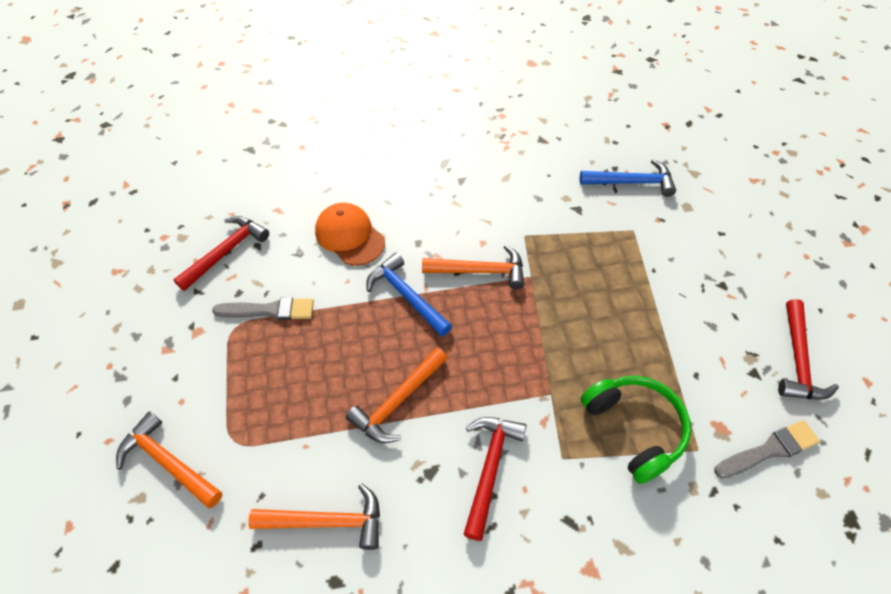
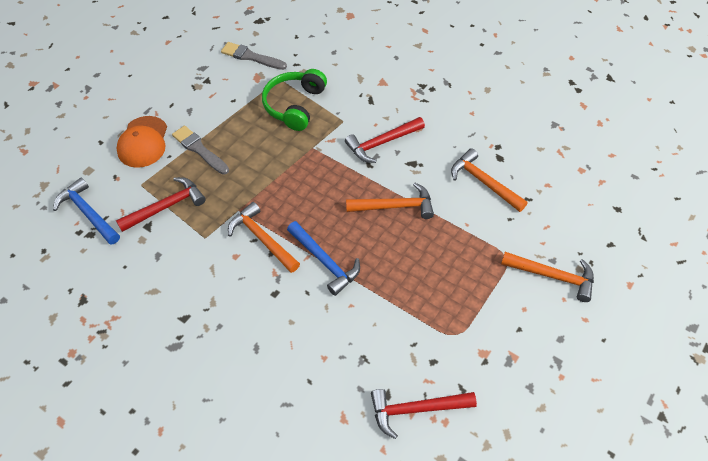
camera: 135 degrees left, 0 degrees up
(168, 462) = (553, 276): orange hammer -> orange hammer turned 60 degrees counterclockwise
(269, 310) = (422, 327): grey brush -> grey brush (199, 149)
(349, 236) = (314, 341): orange cap -> orange cap (143, 142)
(406, 296) = (325, 262): blue hammer -> blue hammer turned 45 degrees counterclockwise
(798, 360) = (179, 69): red hammer -> red hammer (166, 206)

